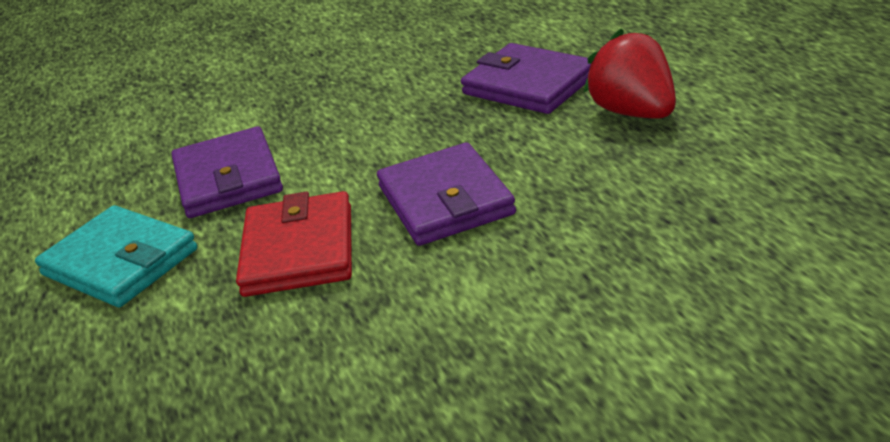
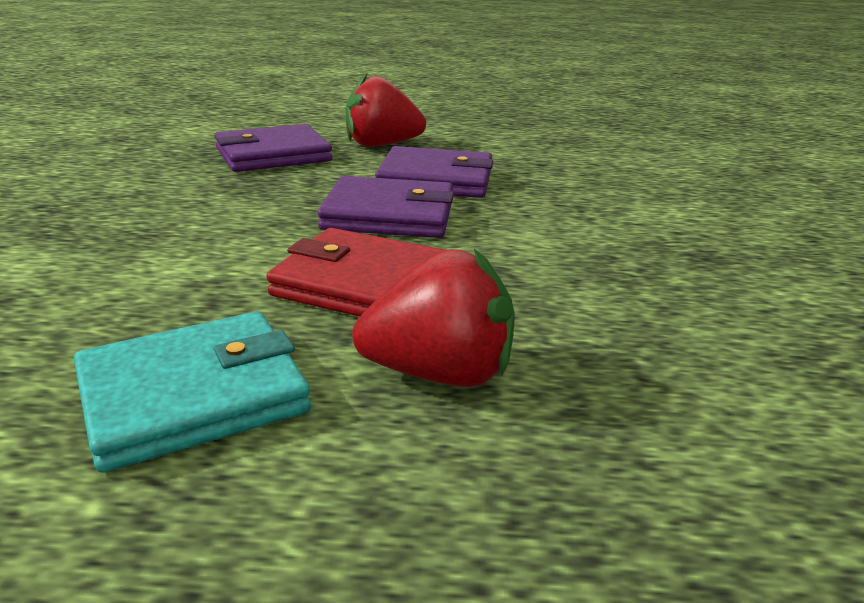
camera: 70 degrees left, 5 degrees down
(189, 337) = (440, 373): none -> red strawberry
(228, 178) = (140, 290): purple wallet -> purple wallet (436, 179)

